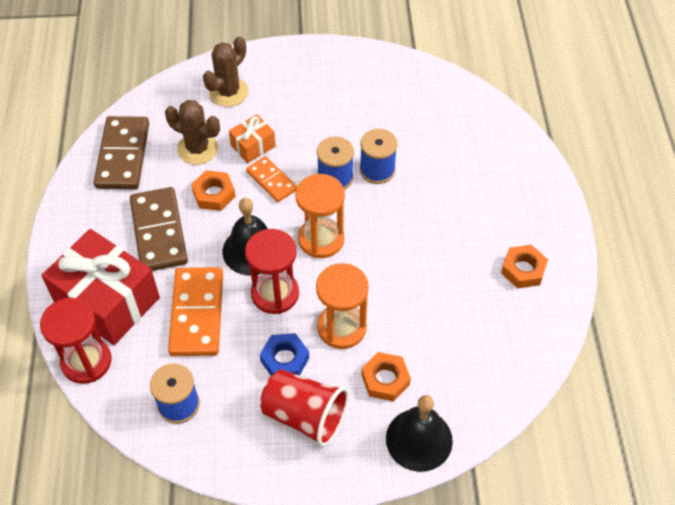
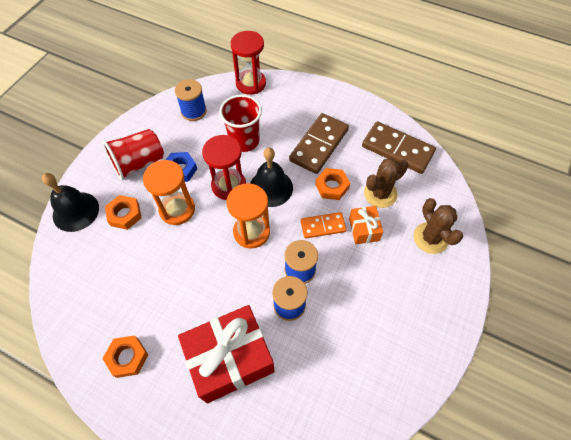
camera: 120 degrees right, 5 degrees up
(107, 301) = (284, 104): red gift -> red gift (230, 359)
(158, 232) = (319, 145): brown domino -> brown domino turned 75 degrees counterclockwise
(197, 313) = (244, 141): orange domino -> red cup

